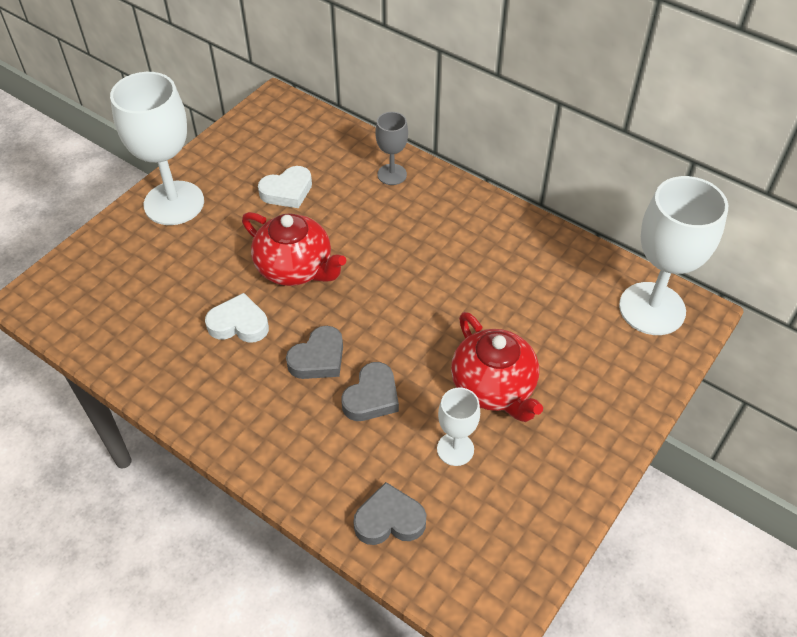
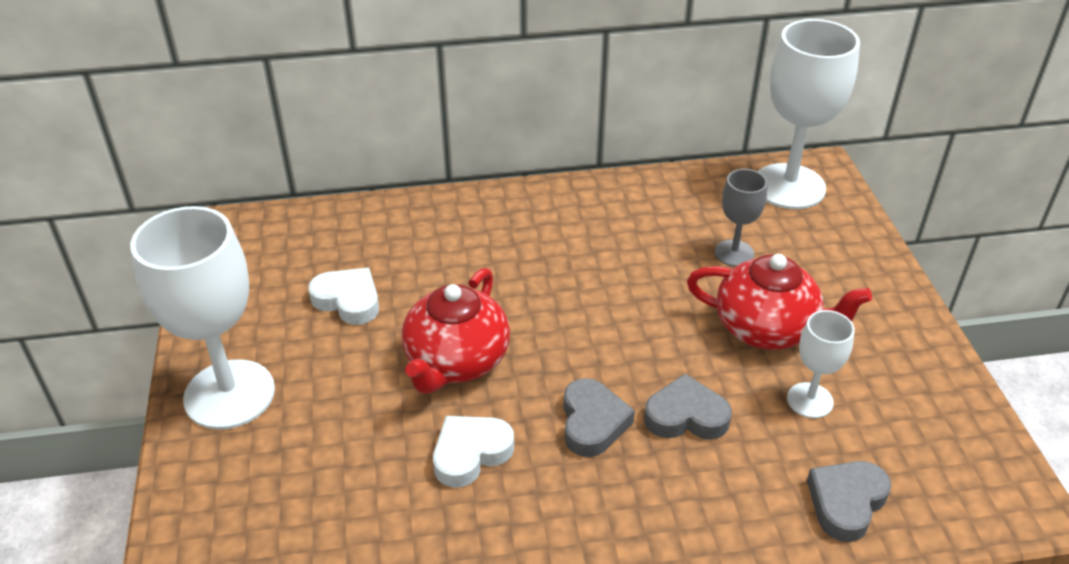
camera: 45 degrees left, 10 degrees down
(287, 191) = (348, 300): white heart -> white heart turned 75 degrees counterclockwise
(295, 268) = (456, 361): red teapot -> red teapot turned 120 degrees clockwise
(372, 397) = (686, 416): grey heart -> grey heart turned 75 degrees counterclockwise
(392, 174) = (435, 221): grey goblet -> grey goblet (734, 253)

